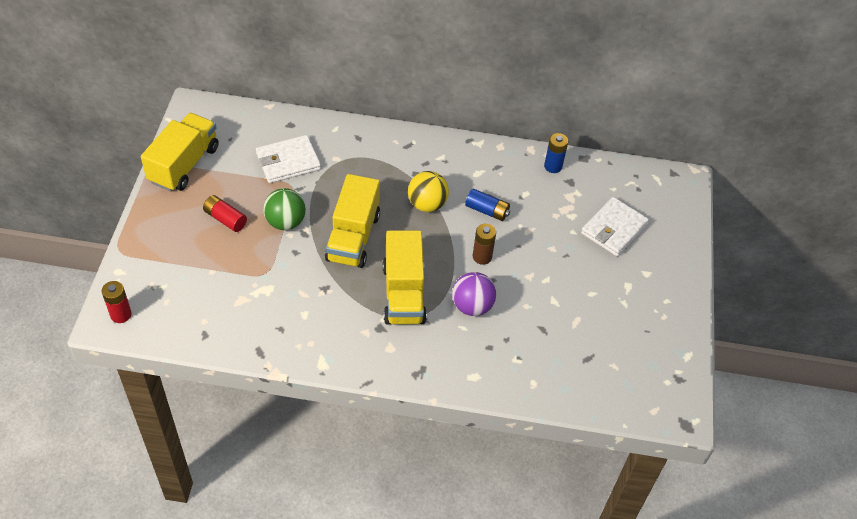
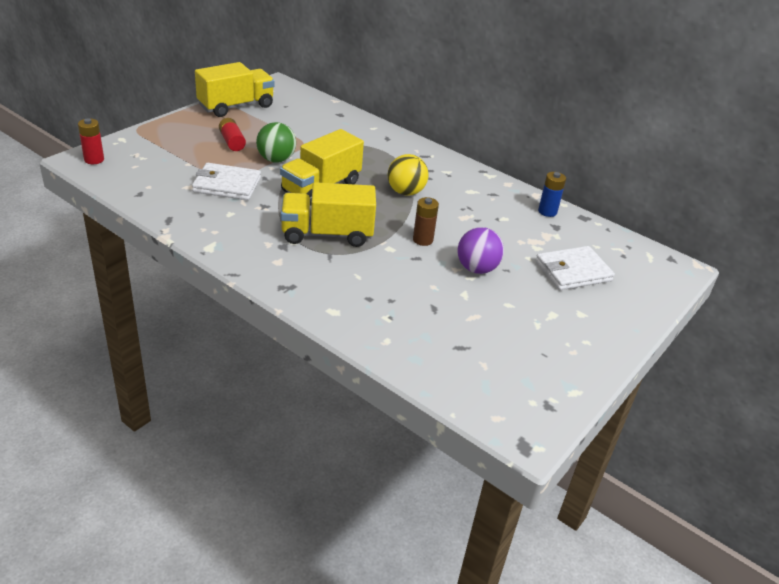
camera: 30 degrees right, 15 degrees down
(288, 161) = (316, 131): white wallet -> white wallet (227, 185)
(403, 293) = (327, 234): yellow truck -> yellow truck turned 60 degrees clockwise
(472, 306) = (381, 266): purple ball -> purple ball (477, 269)
(487, 210) = (456, 215): blue battery -> none

